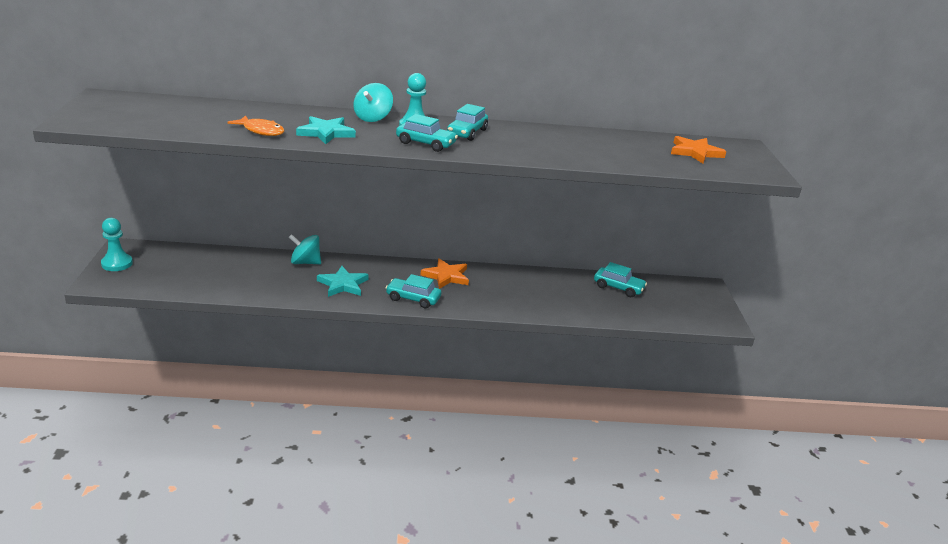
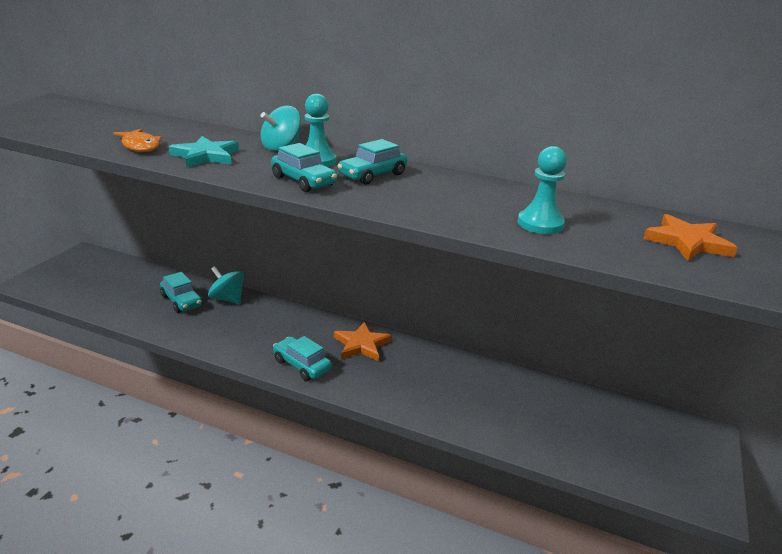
camera: 25 degrees right, 0 degrees up
(117, 264) = (61, 267): turquoise pawn -> turquoise pawn (540, 224)
(343, 284) = (242, 331): turquoise star -> none
(618, 288) = (571, 407): turquoise car -> turquoise car (182, 301)

